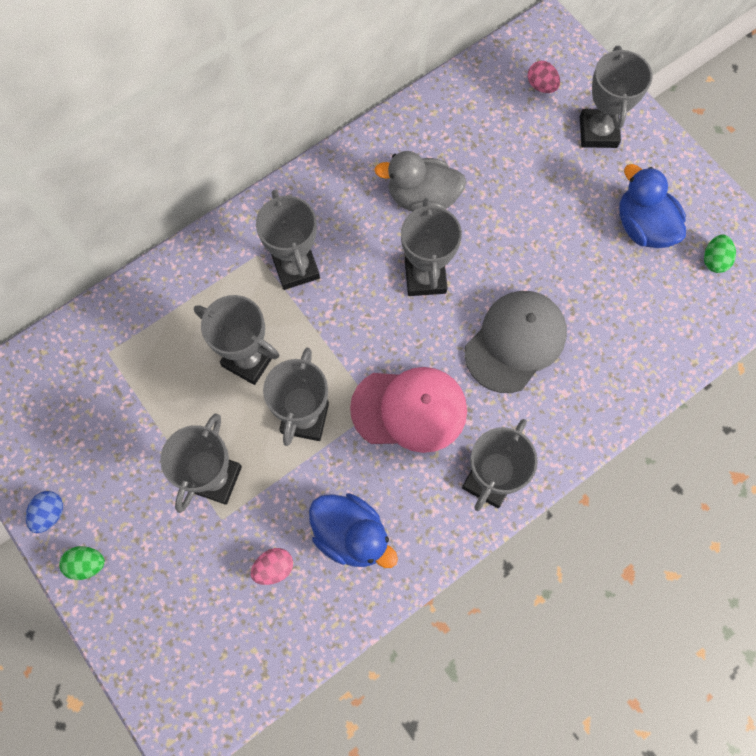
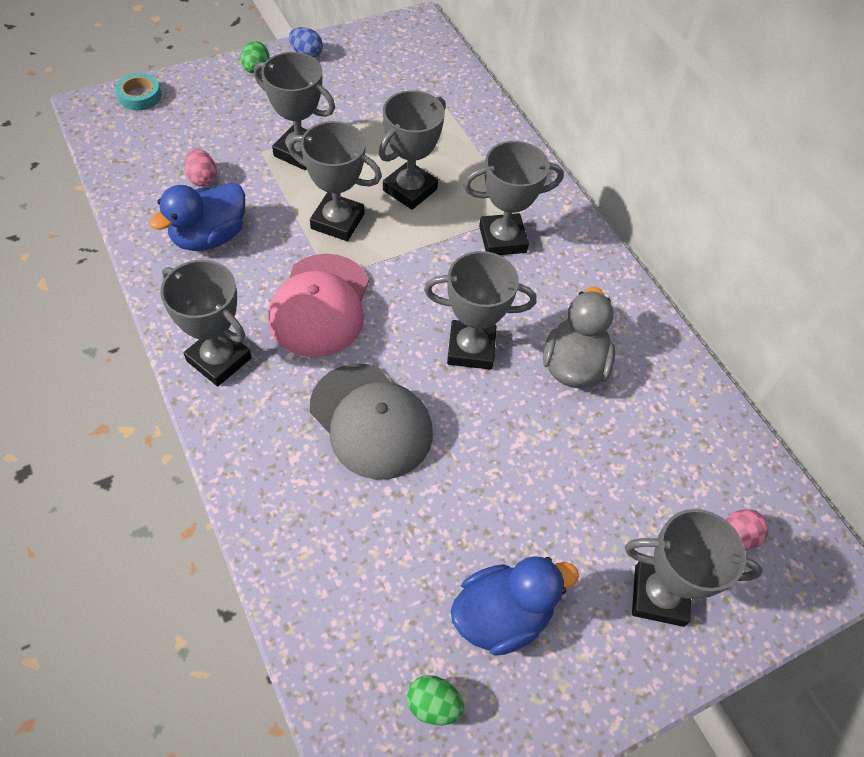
camera: 95 degrees right, 15 degrees down
(156, 686) = (140, 96): none -> turquoise tape

